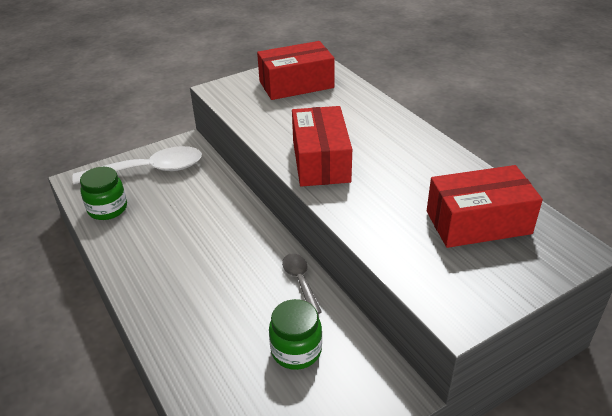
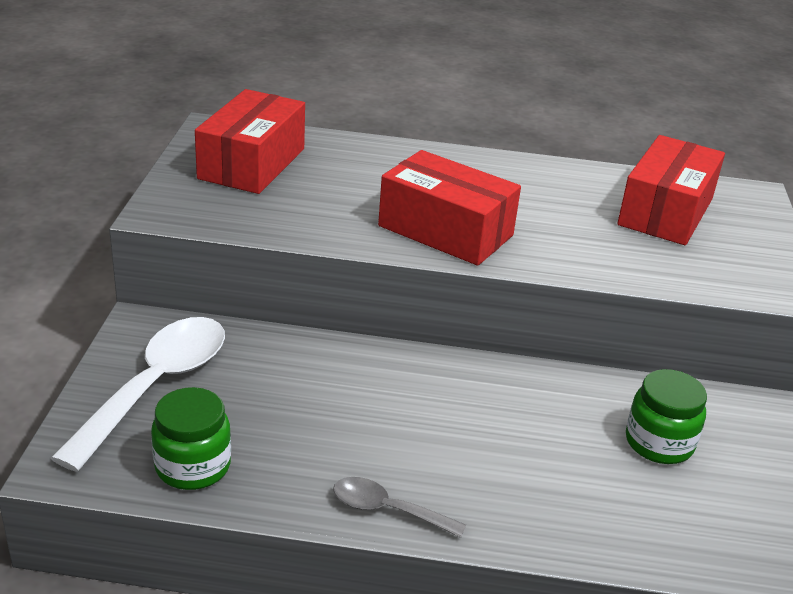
camera: 55 degrees left, 5 degrees down
(300, 281) = (551, 383): grey spoon -> grey spoon (387, 510)

